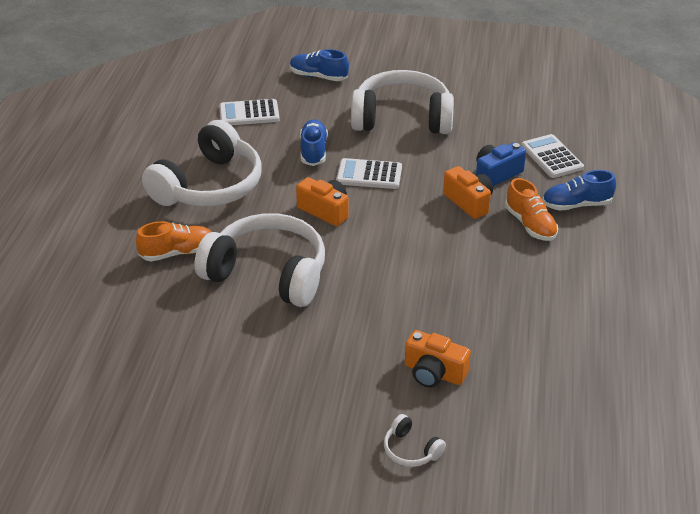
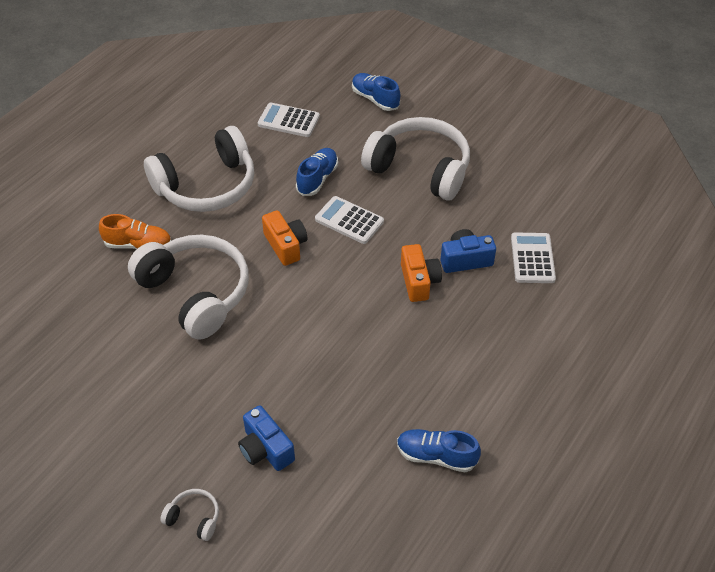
camera: 25 degrees right, 10 degrees up
(411, 450) = (194, 518): white headphones -> white headphones turned 135 degrees clockwise
(434, 373) = (265, 449): orange camera -> blue camera
(530, 225) = (459, 326): orange shoe -> none
(576, 205) = (518, 320): blue shoe -> blue shoe (436, 456)

